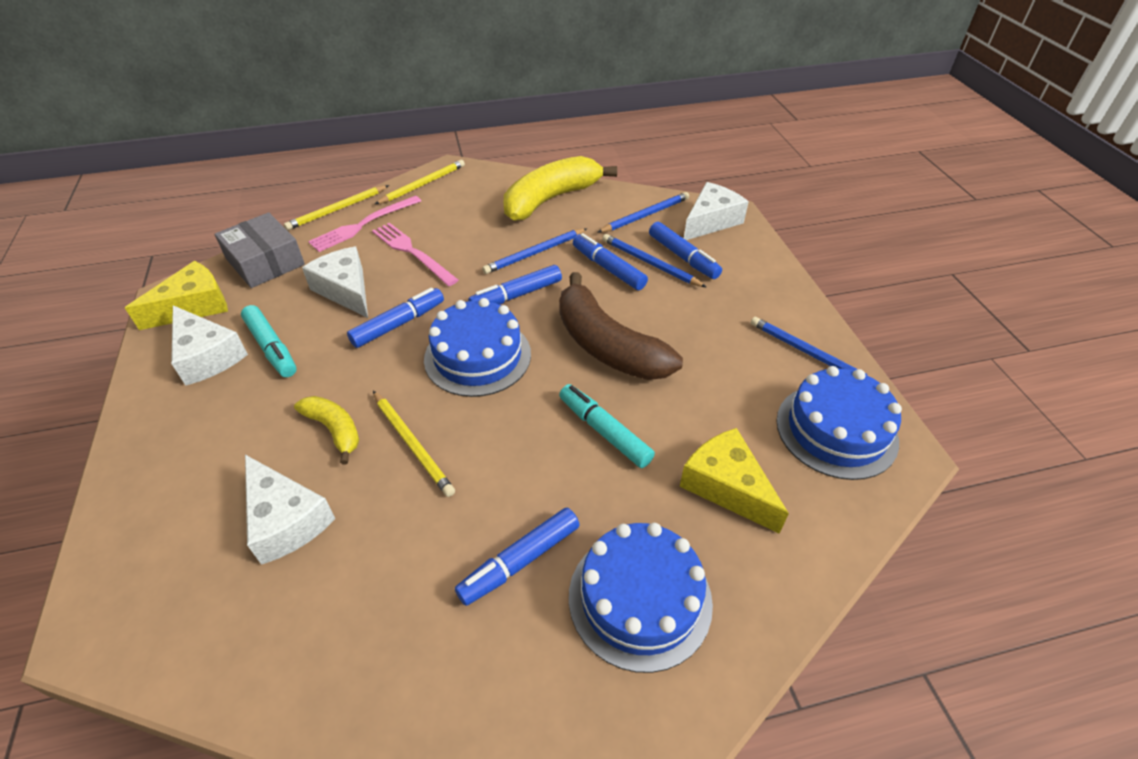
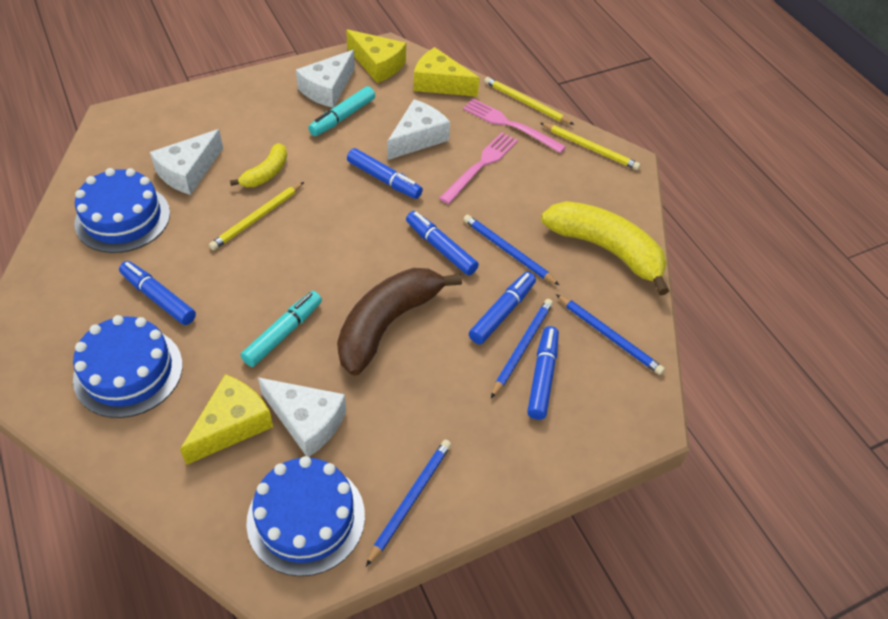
camera: 75 degrees right, 5 degrees up
(265, 262) = (440, 83): grey box -> yellow cheese
(477, 356) = (356, 236): blue cake -> blue cake (122, 218)
(683, 257) = (542, 377): blue marker -> blue marker turned 150 degrees clockwise
(711, 221) = (622, 401): white cheese -> white cheese (306, 421)

